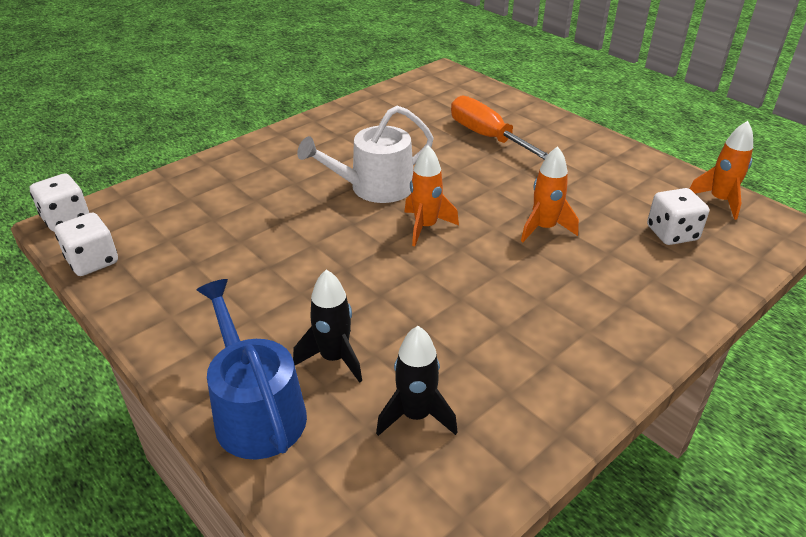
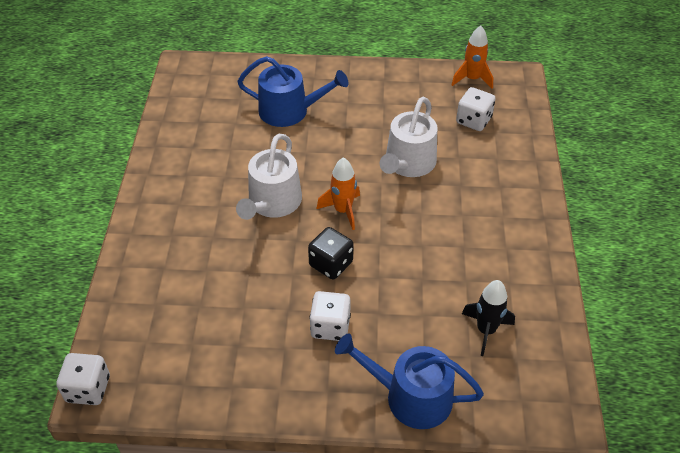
camera: 45 degrees left, 10 degrees up
(93, 261) = (166, 400): white dice -> white dice (330, 326)
(334, 358) = (407, 334): black rocket -> none
(354, 258) = (331, 264): none -> black dice
(487, 137) = (290, 111): orange screwdriver -> blue watering can
(544, 228) = (408, 163): orange rocket -> white watering can

